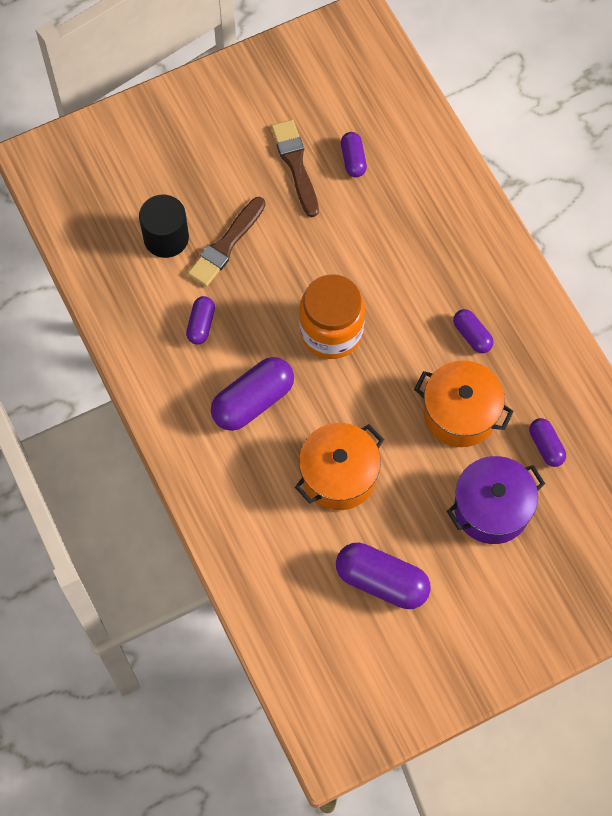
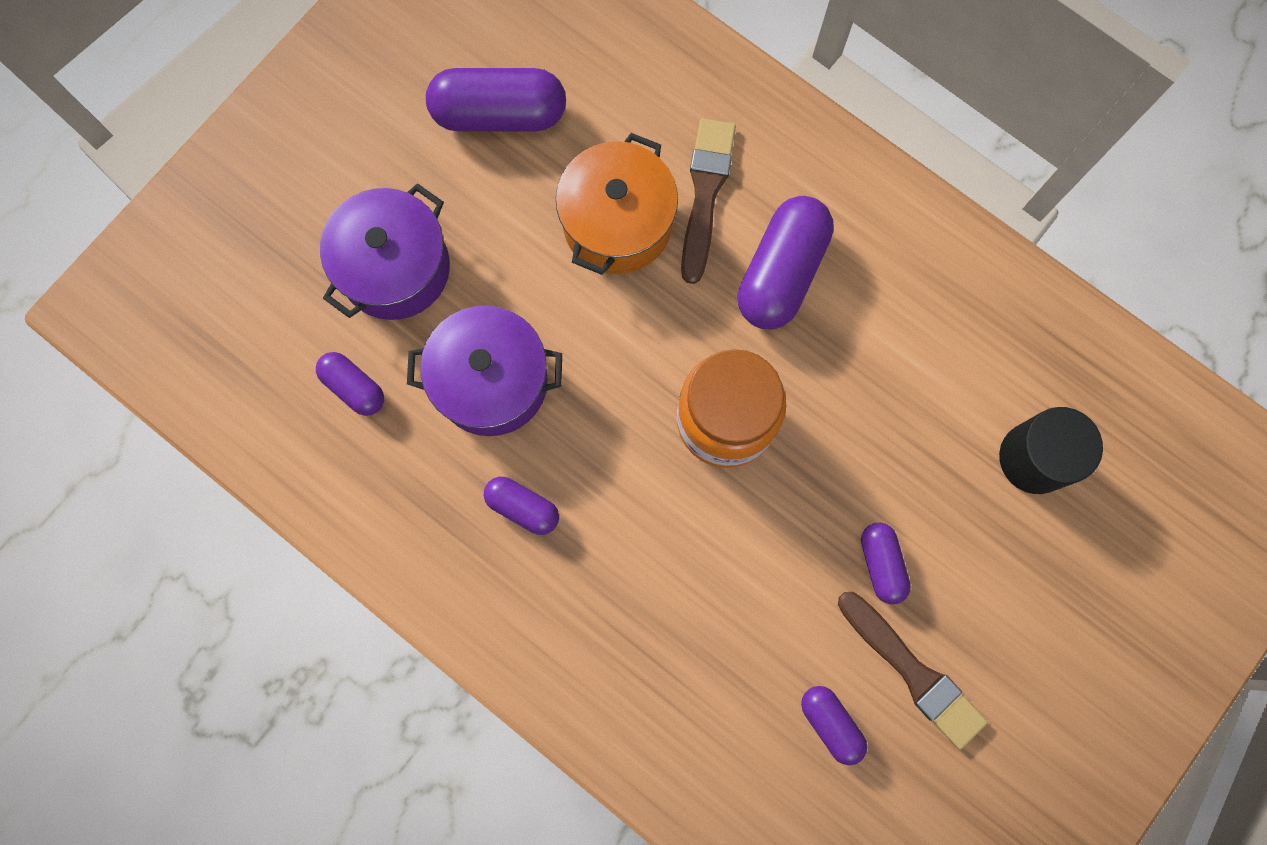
camera: 155 degrees right, 10 degrees up
(201, 324) = (910, 349): purple capsule -> purple capsule (881, 564)
(226, 245) = (943, 487): brown brush -> brown brush (705, 193)
(460, 413) = (492, 382): orange pot -> purple pot

